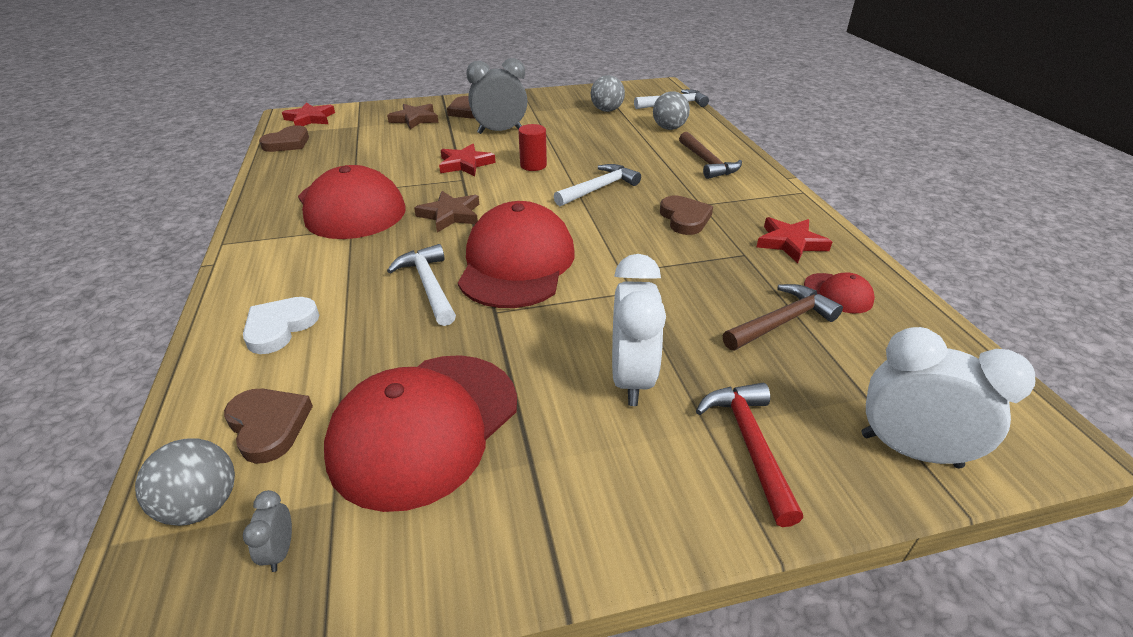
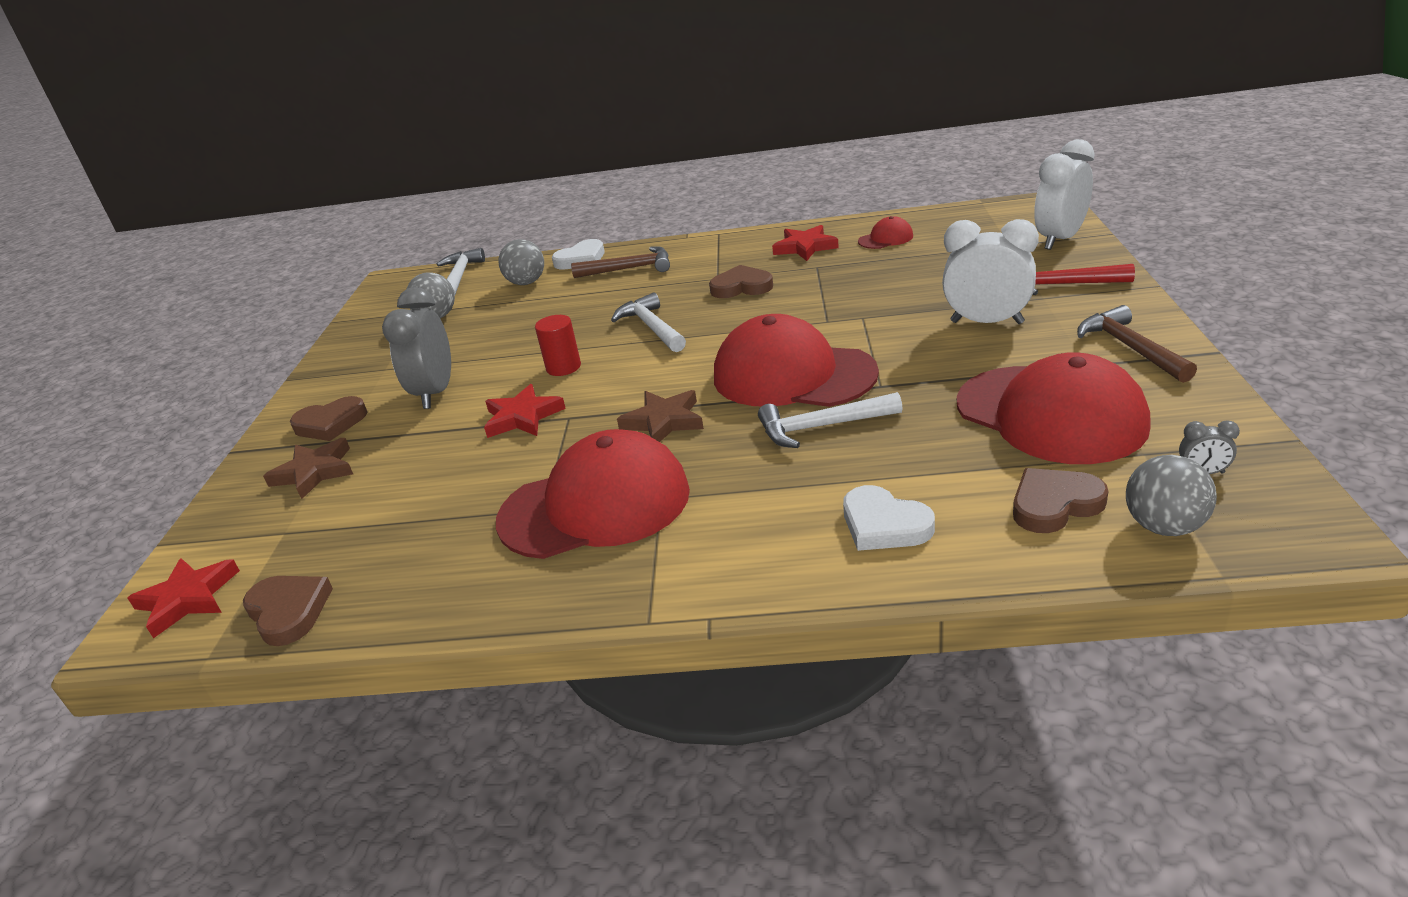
camera: 70 degrees left, 5 degrees down
(719, 140) = (581, 259): none -> white heart
(782, 321) = (919, 261): brown hammer -> brown hammer (1130, 348)

